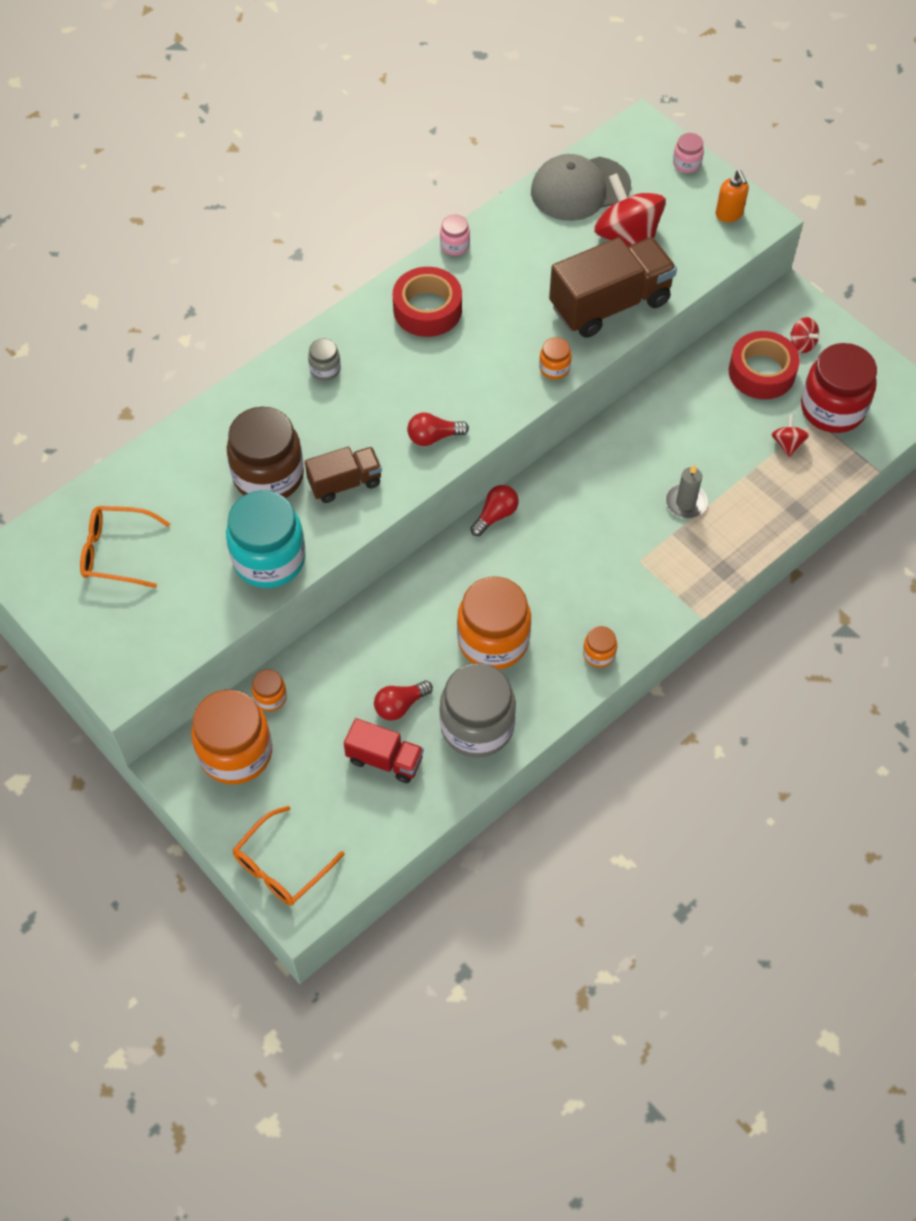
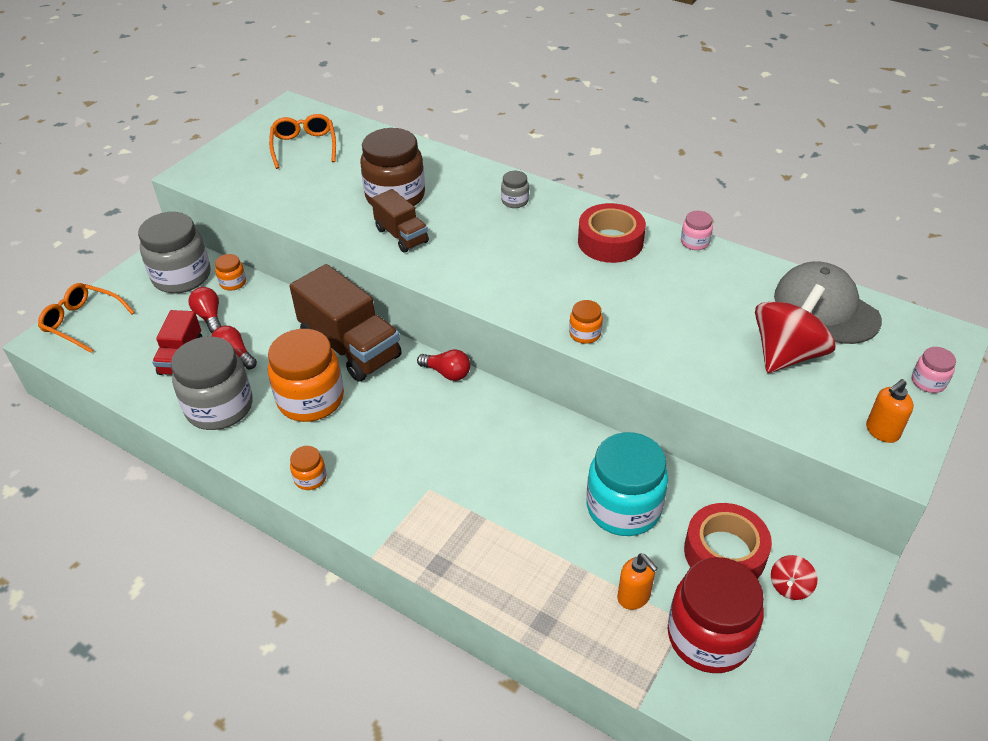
camera: 75 degrees right, 15 degrees down
(236, 752) = (182, 277): orange jar -> grey jar
(269, 559) = (315, 214): turquoise jar -> turquoise jar (623, 508)
(433, 437) = (469, 274): red light bulb -> red light bulb (209, 317)
(610, 304) = (688, 358): brown truck -> brown truck (350, 347)
(685, 503) = (514, 514): grey candle -> none
(787, 444) = (634, 597): red spinning top -> orange soap dispenser

